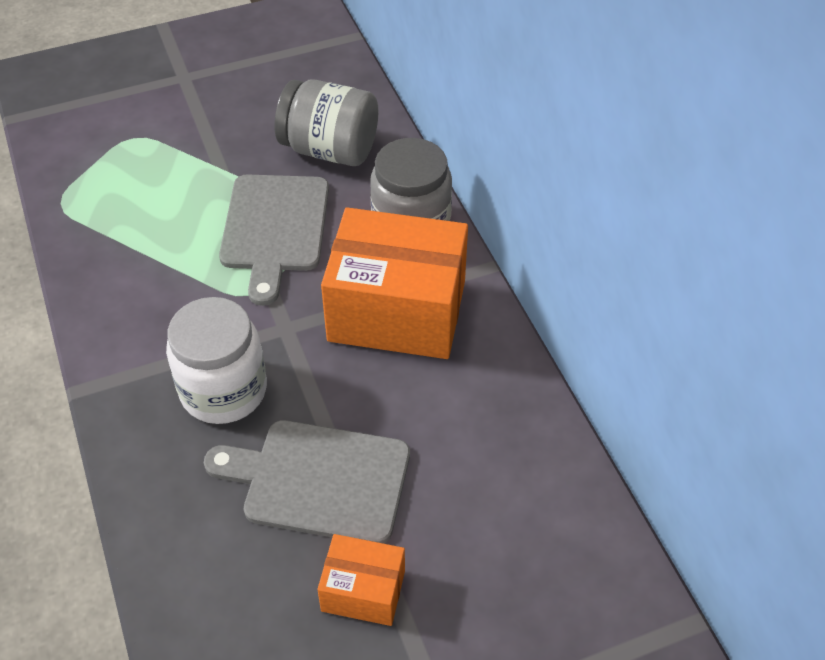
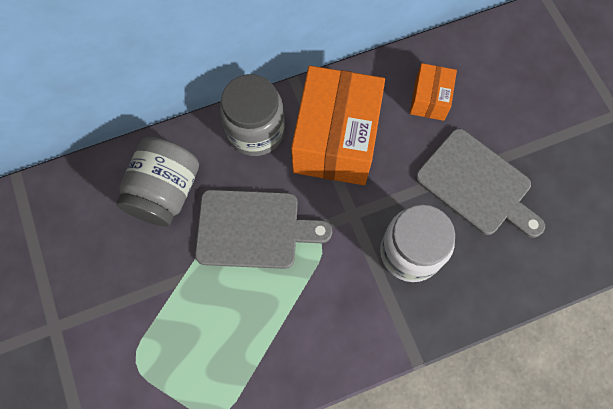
camera: 90 degrees left, 20 degrees up
(319, 480) = (477, 185): grey cutting board -> grey cutting board turned 60 degrees counterclockwise
(363, 590) = (549, 156): orange box -> orange box (429, 99)

